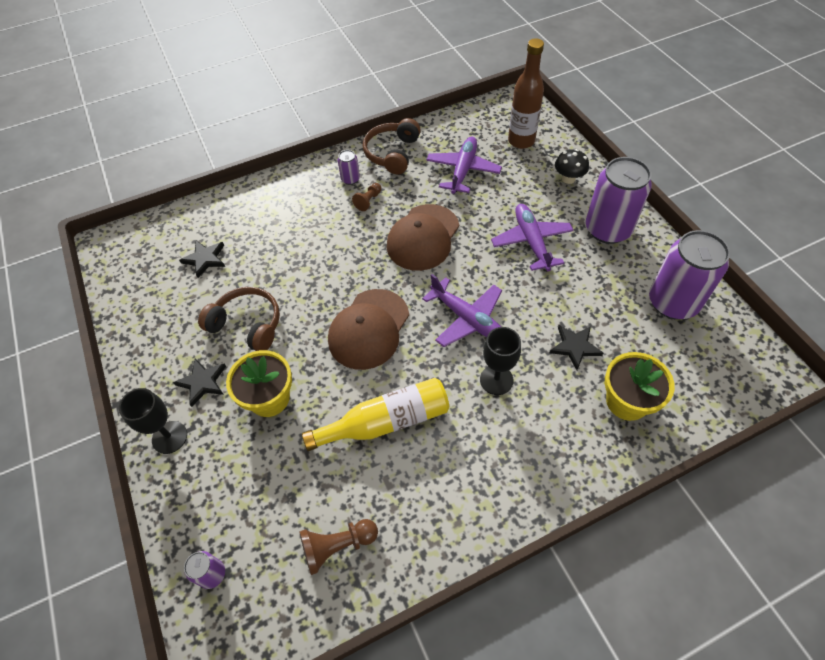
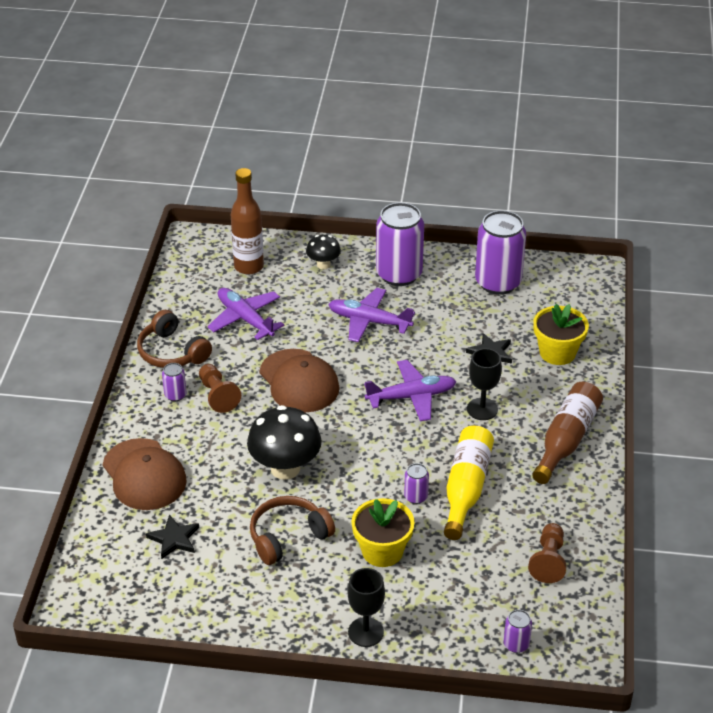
camera: 60 degrees left, 15 degrees down
(202, 382) = (325, 590): black star -> none
(320, 282) = (285, 468): none -> black mushroom
(349, 388) = (416, 497): none -> purple can
(368, 201) = (218, 395): brown pawn -> brown pawn, size x1.54
(369, 329) = (367, 459): brown cap -> brown cap (144, 475)
(513, 474) = (566, 440): none -> brown bottle

